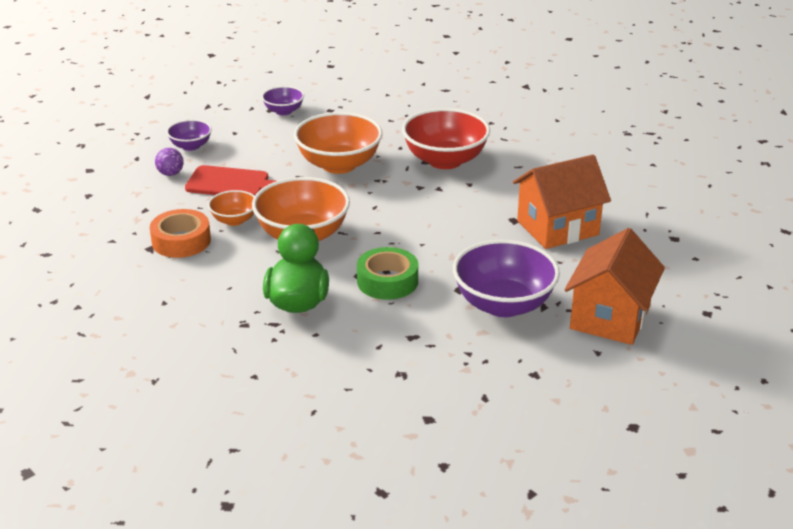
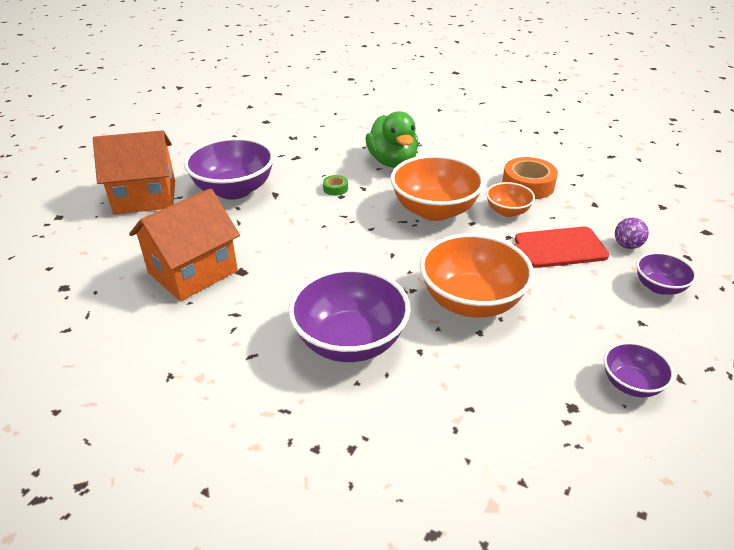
camera: 160 degrees right, 5 degrees up
(387, 281) = (335, 188): green tape -> green tape, size x0.48
(445, 160) = (350, 341): red bowl -> purple bowl
(610, 317) = (145, 197): orange house -> orange house turned 75 degrees clockwise

